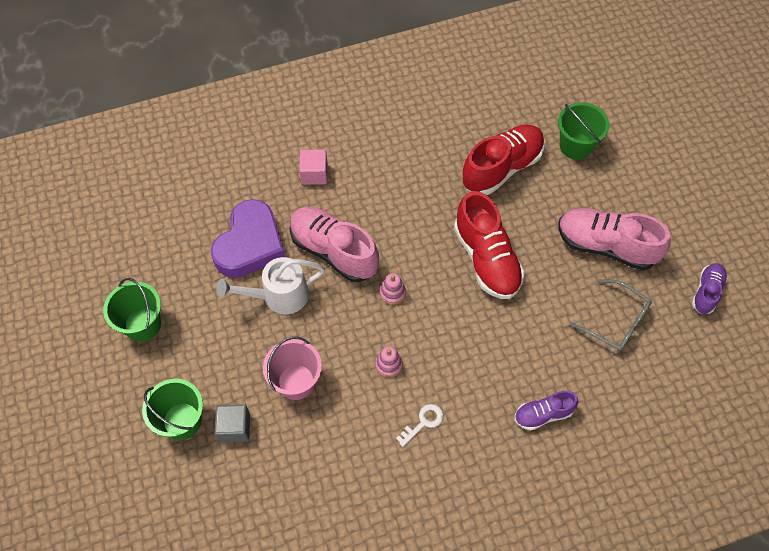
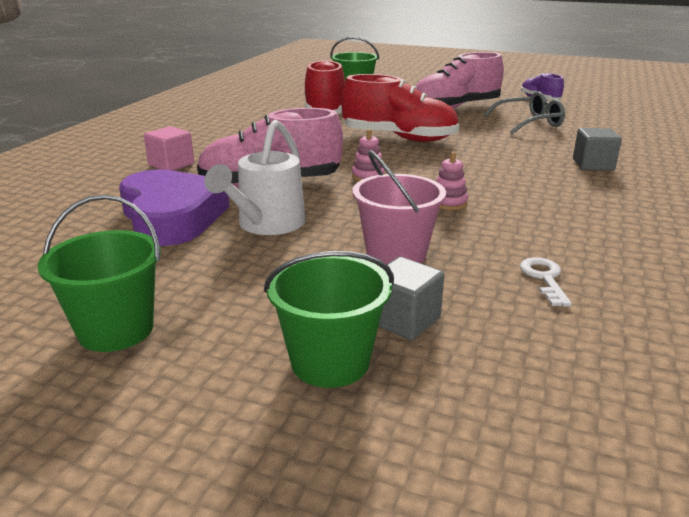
camera: 50 degrees left, 35 degrees down
(423, 422) = (543, 210): white key -> white key (544, 278)
(543, 414) = (593, 165): purple shoe -> grey cube

